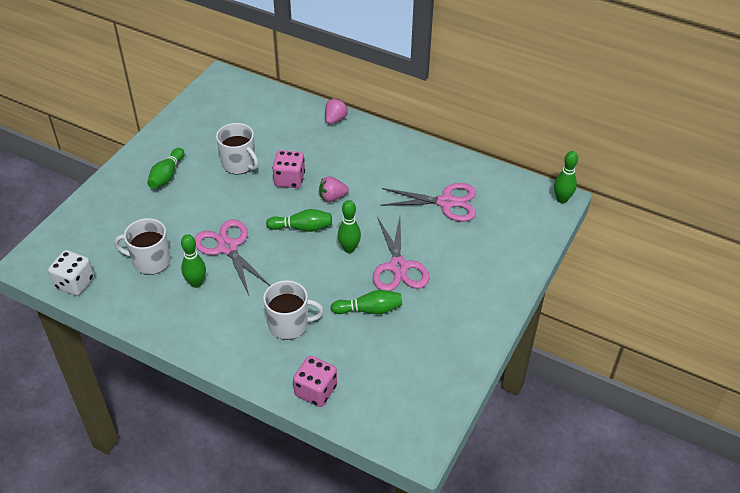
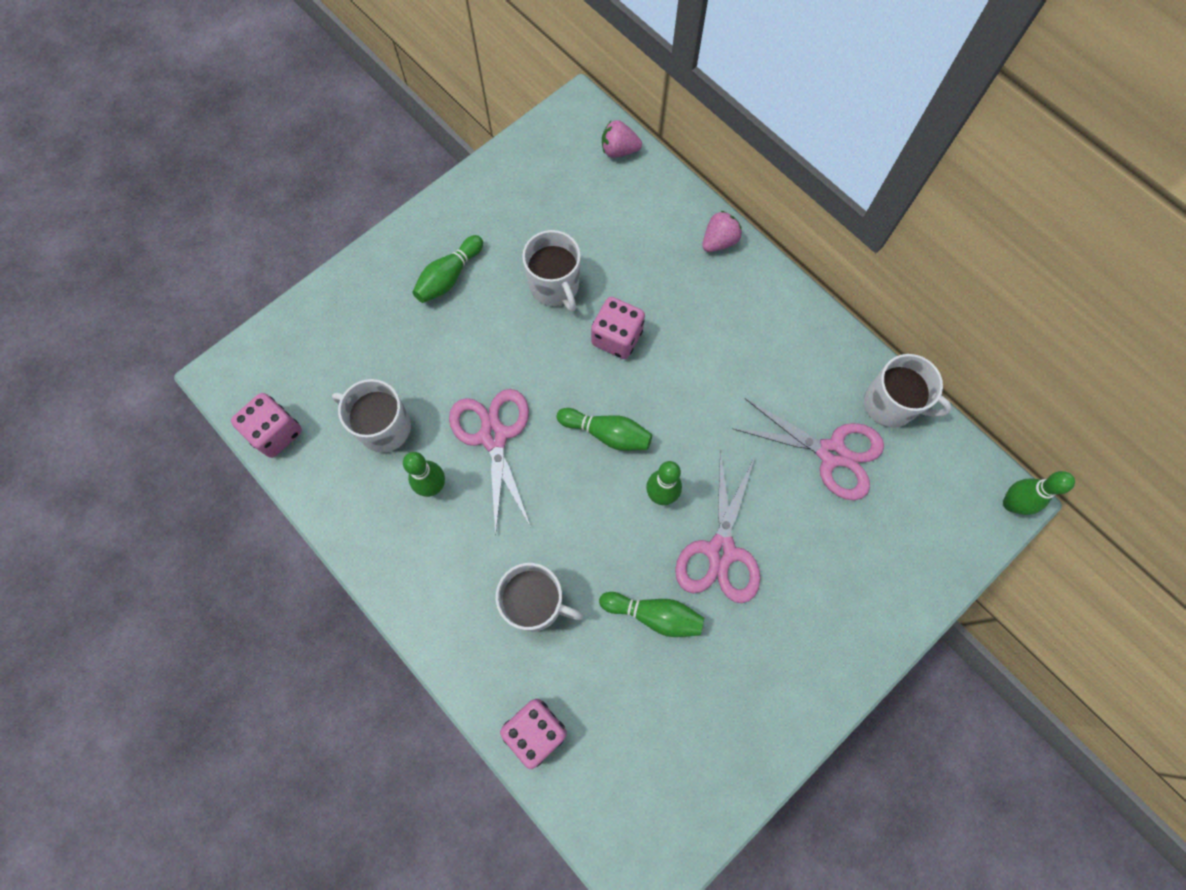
camera: 20 degrees right, 25 degrees up
(75, 283) = (276, 432): white dice -> pink dice
(332, 197) = (667, 390): pink strawberry -> pink strawberry (619, 150)
(471, 171) = (891, 404): none -> white mug

